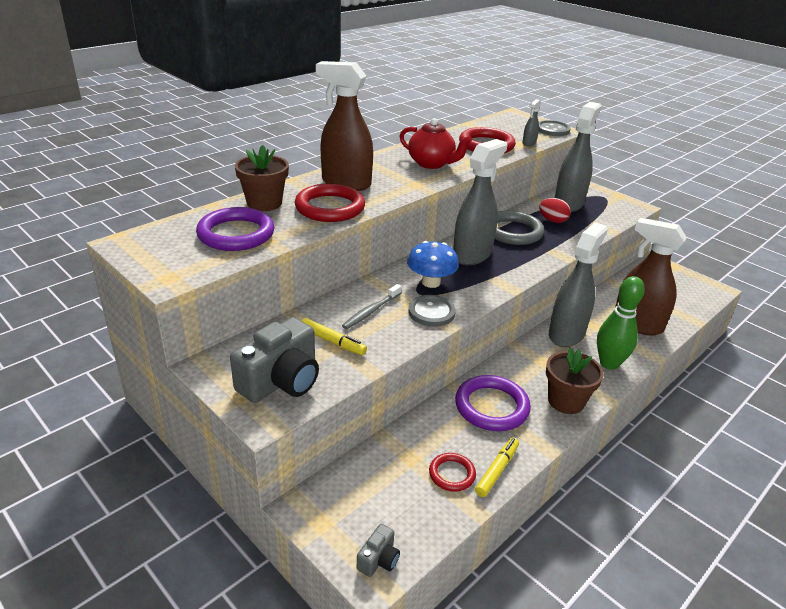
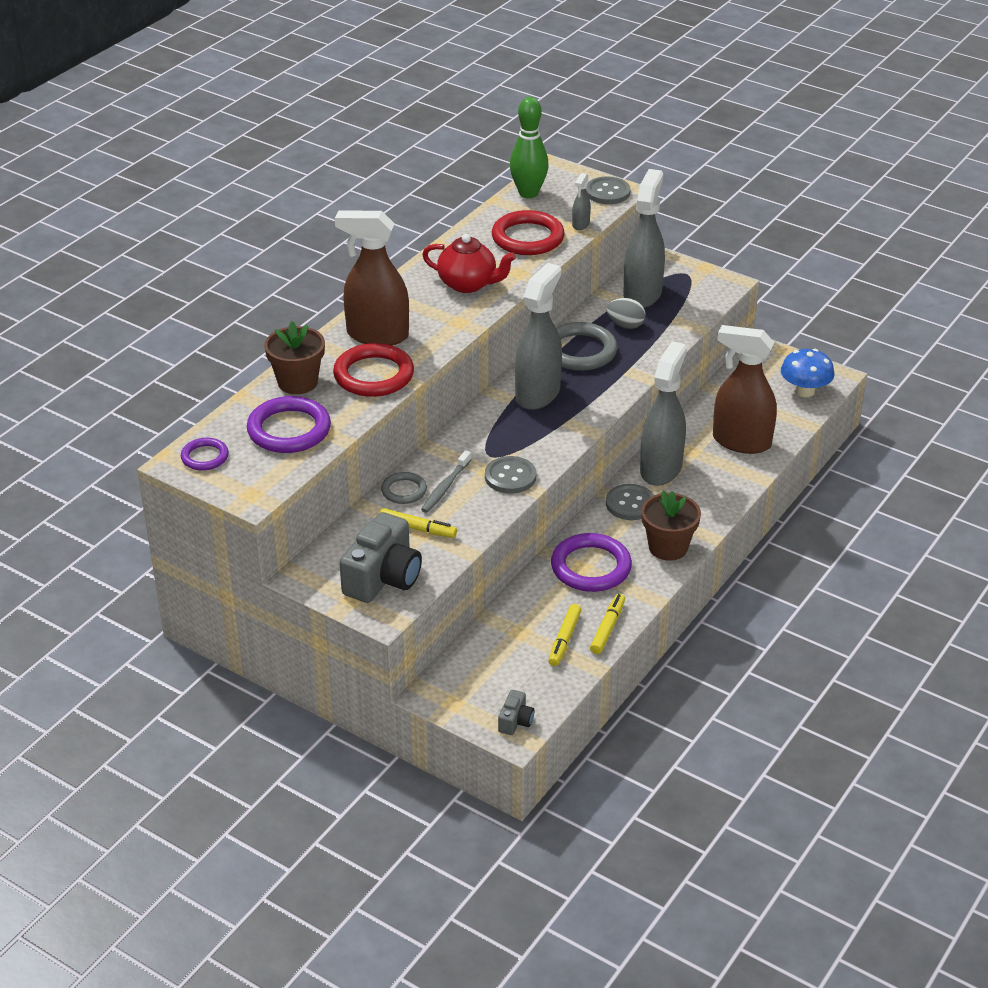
camera: 10 degrees left, 5 degrees up
(150, 242) = (205, 457): none -> purple ring
(334, 308) = (404, 490): none -> grey ring
(431, 282) = (500, 439): blue mushroom -> blue mushroom (804, 391)
(452, 474) = (564, 639): red ring -> yellow marker
(536, 358) = (630, 504): none -> grey button
(552, 221) = (625, 325): red egg -> grey egg
(609, 363) = (711, 496): green bowling pin -> green bowling pin (528, 193)

